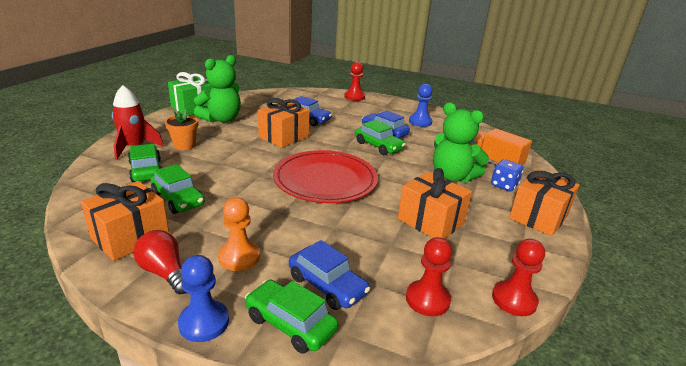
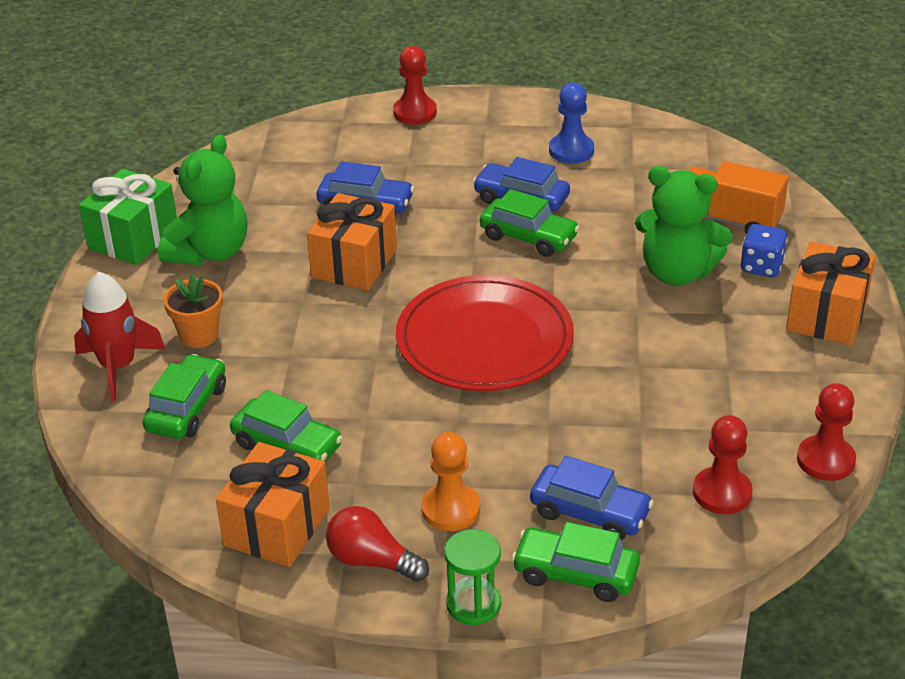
camera: 15 degrees left, 10 degrees up
(146, 171) = (187, 408): green car -> green car turned 60 degrees clockwise
(204, 322) = (473, 604): blue pawn -> green hourglass
(430, 221) = (678, 371): orange gift -> none

